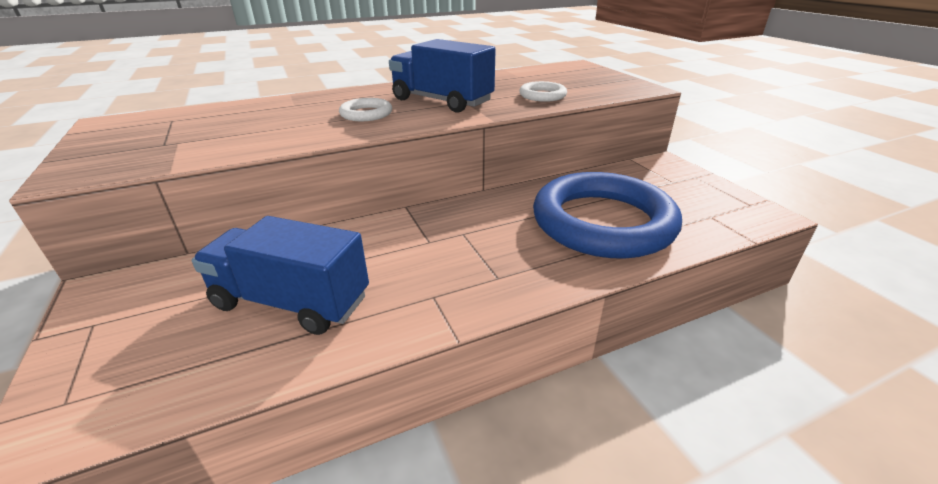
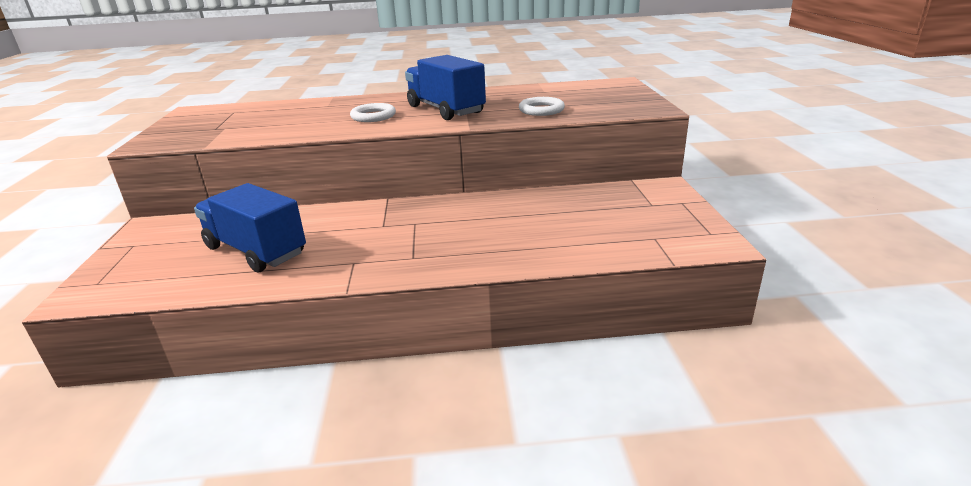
camera: 20 degrees right, 5 degrees down
(602, 222) = (542, 230): blue ring -> none

